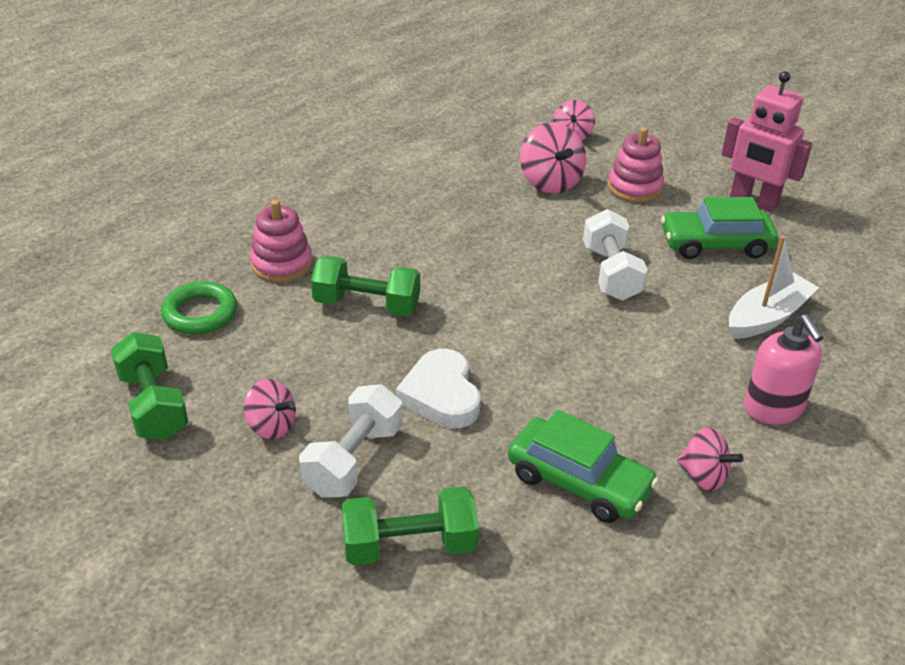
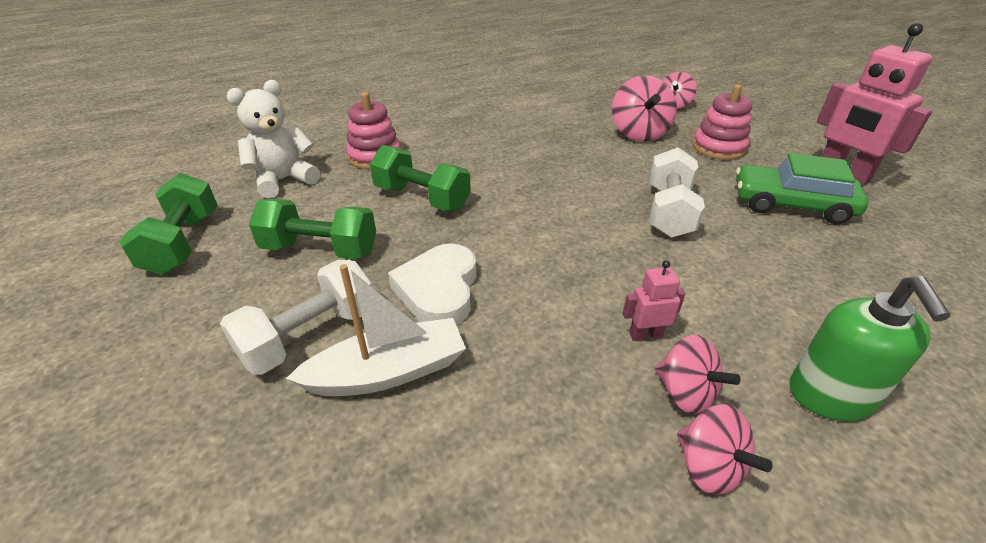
camera: 20 degrees right, 0 degrees up
(200, 313) = (283, 180): green ring -> white teddy bear
(271, 426) = (262, 284): pink spinning top -> pink spinning top (685, 393)
(409, 546) = (295, 456): green dumbbell -> green dumbbell (320, 250)
(579, 482) = (539, 428): green car -> none
(630, 394) = (645, 335): none -> pink robot
(767, 317) = (840, 285): white boat -> white boat (388, 372)
(773, 408) = (830, 396): pink soap dispenser -> green soap dispenser

